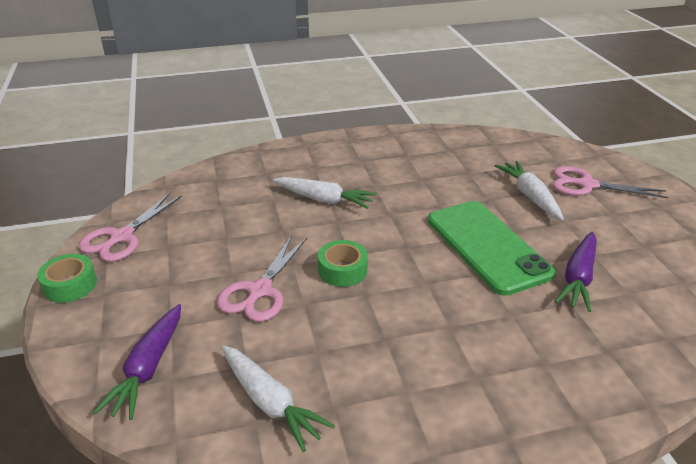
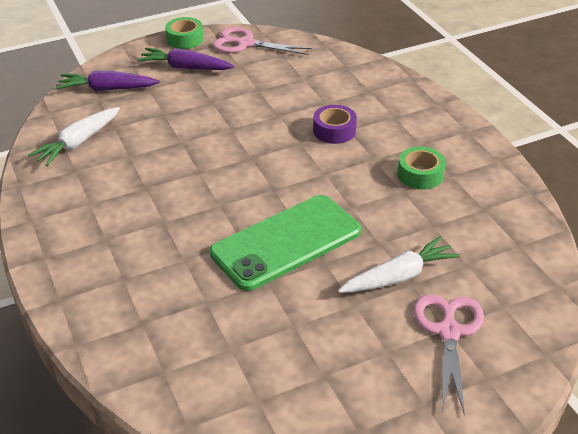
camera: 80 degrees right, 5 degrees up
(260, 291) = (192, 118): pink scissors -> none
(324, 200) = (334, 131): white carrot -> purple tape
(342, 270) = (227, 155): green tape -> green tape (420, 175)
(578, 278) = (247, 309): purple carrot -> purple carrot (185, 67)

